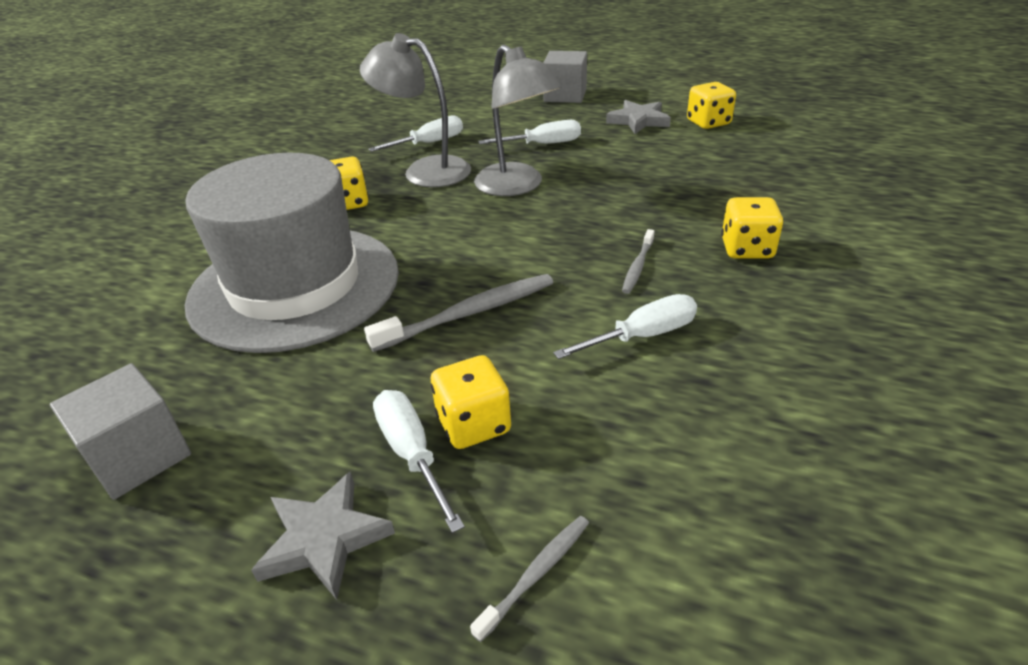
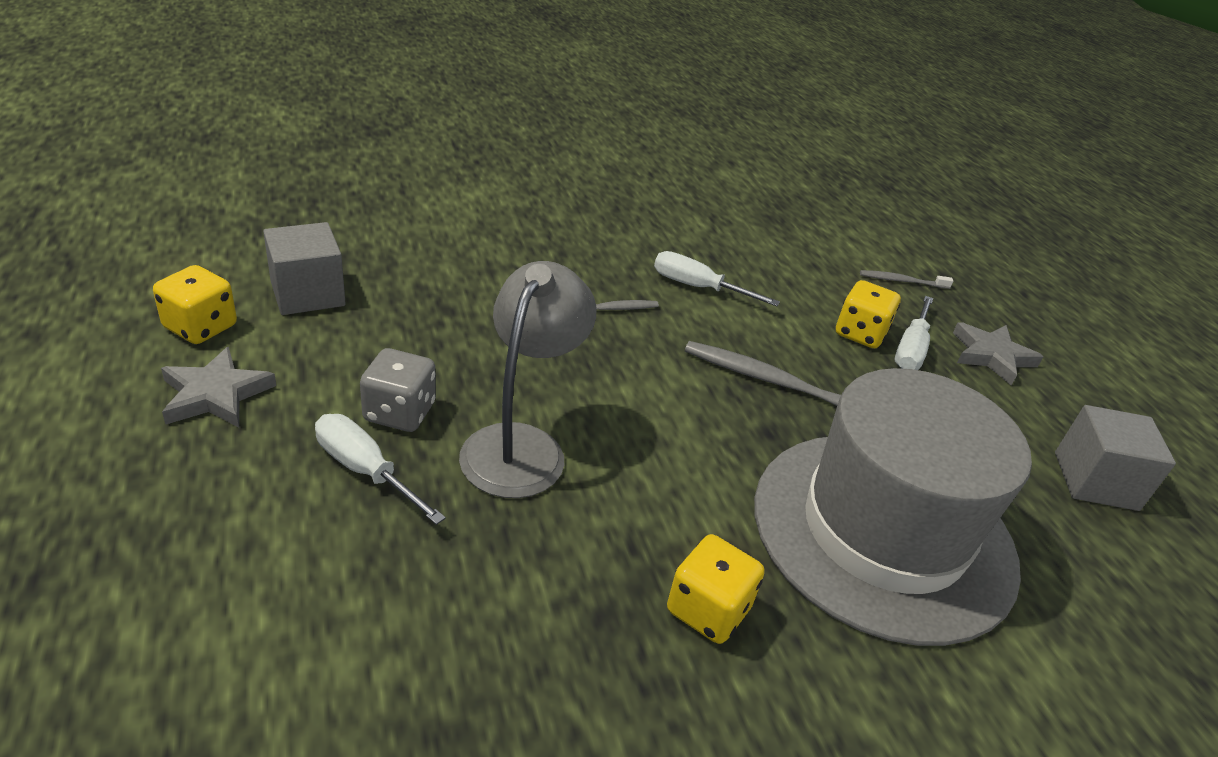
camera: 135 degrees left, 0 degrees up
(425, 170) = (546, 573): grey lamp -> none
(430, 143) = (439, 631): white screwdriver -> none
(565, 95) = (95, 528): grey cube -> grey cube (307, 294)
(580, 159) = (399, 412): none -> grey dice
(747, 249) = (528, 259): yellow dice -> none

